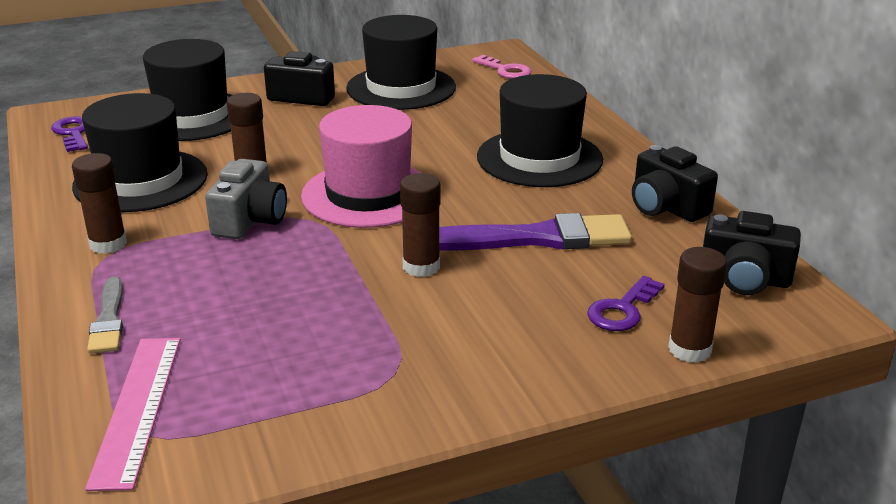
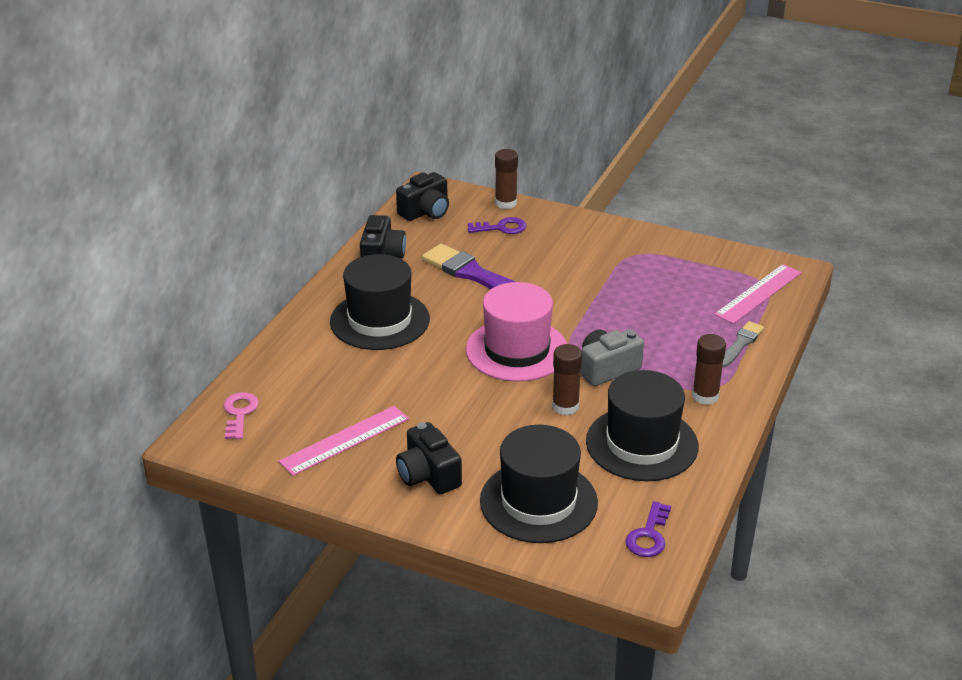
camera: 135 degrees left, 5 degrees up
(401, 88) = (345, 440): black hat -> pink ruler
(421, 267) = (555, 291): brown glue stick -> none
(744, 278) = (426, 212): black camera -> black camera turned 75 degrees clockwise

